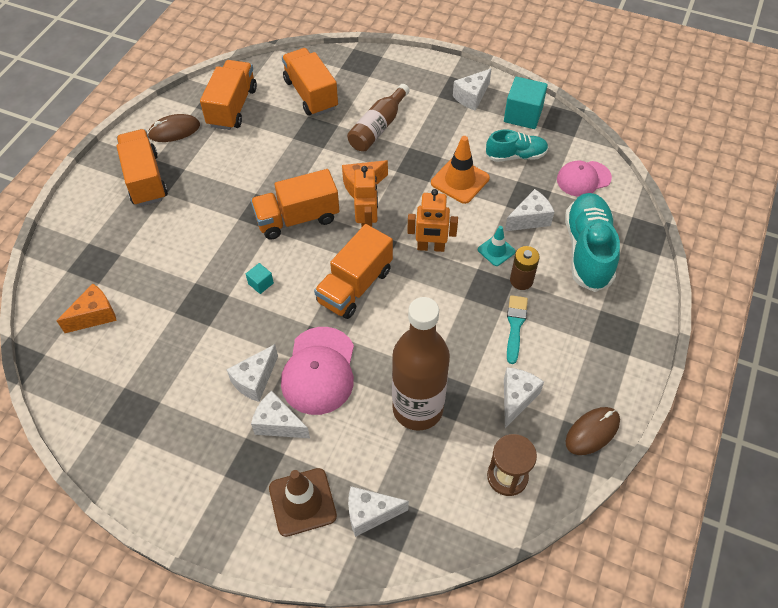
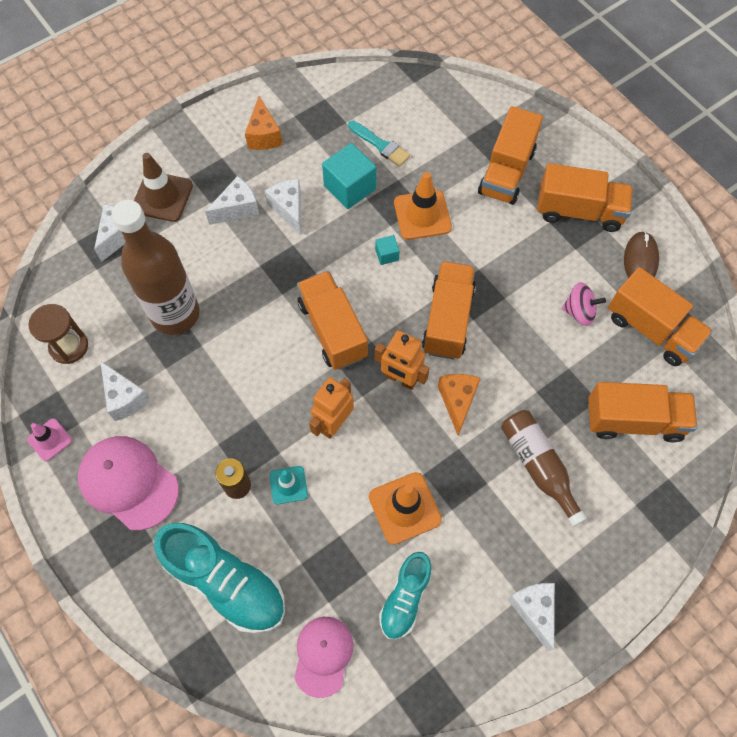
camera: 120 degrees right, 10 degrees up
(95, 316) = (431, 124): orange cheese -> orange cheese (264, 135)
(127, 239) = (506, 172): none -> orange truck
(205, 277) = (422, 215): none -> orange traffic cone
(241, 148) = (579, 312): none -> pink spinning top
(319, 371) = (264, 259): pink cap -> pink cap (128, 482)
(515, 325) = (193, 445): turquoise brush -> turquoise brush (380, 145)
(523, 115) = (467, 656): turquoise cube -> turquoise cube (350, 187)
(530, 219) = (305, 548): white cheese -> none
(592, 432) = (50, 439): brown mouse -> pink traffic cone

